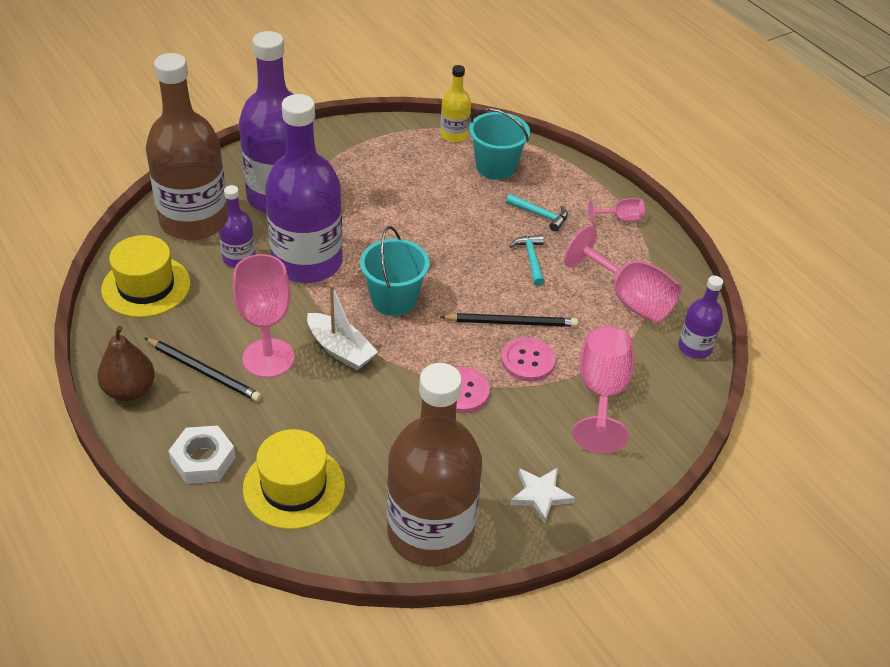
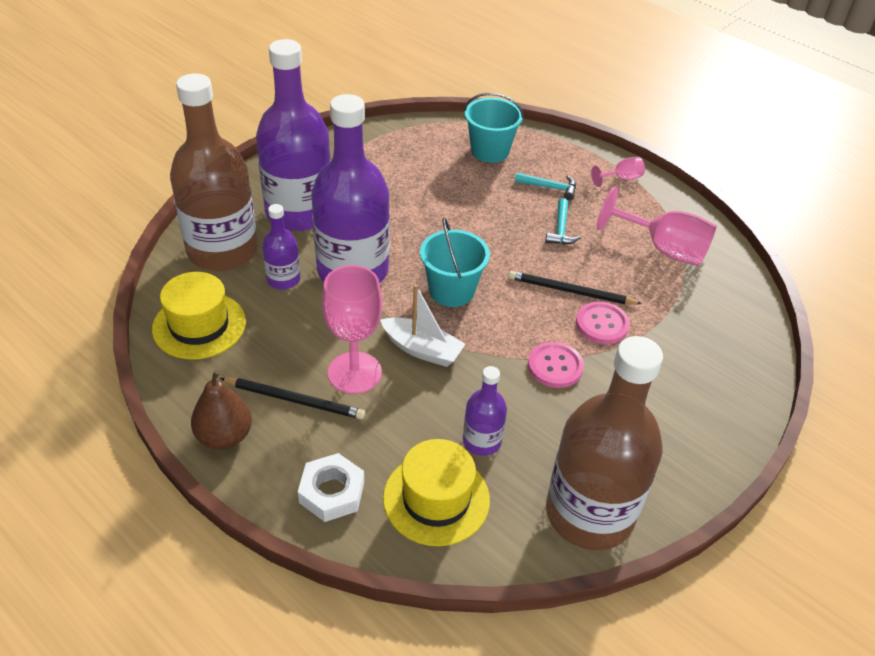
camera: 15 degrees left, 0 degrees up
(454, 135) = (439, 128): yellow bottle -> none
(511, 322) = (570, 291): black pencil -> black pencil turned 150 degrees counterclockwise
(531, 259) = (560, 229): turquoise hammer -> turquoise hammer turned 150 degrees counterclockwise
(540, 495) = (674, 451): white star -> none
(601, 393) = (681, 341): pink goblet -> none
(695, 347) = (740, 282): purple bottle -> purple bottle (482, 441)

